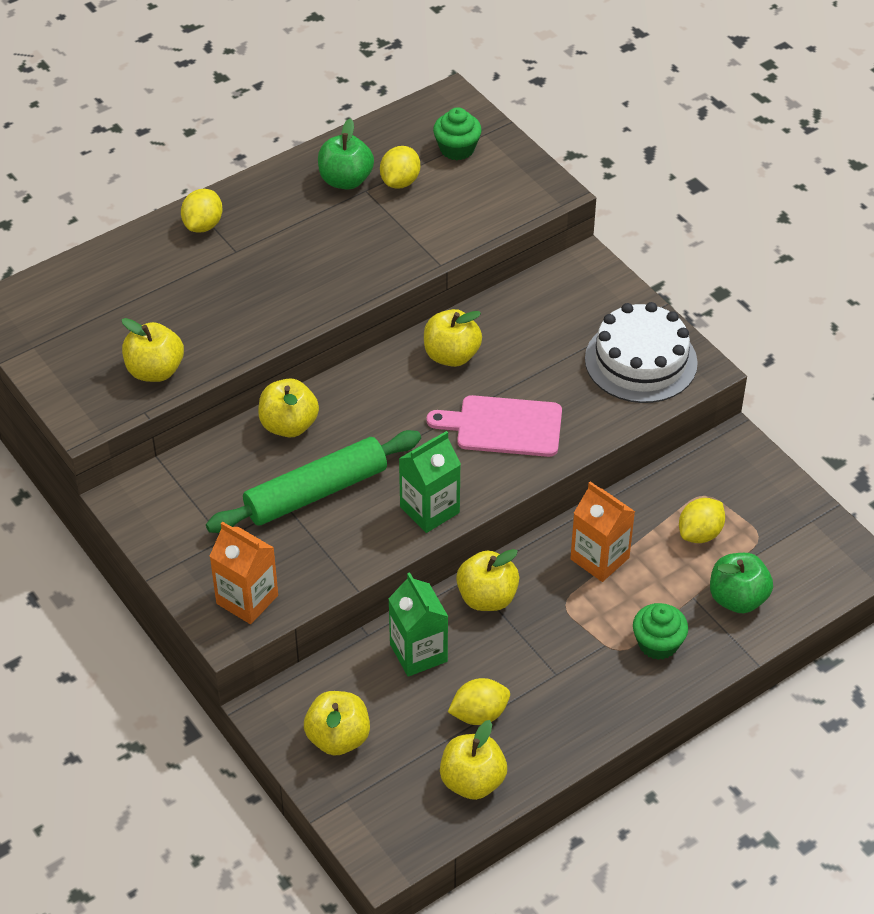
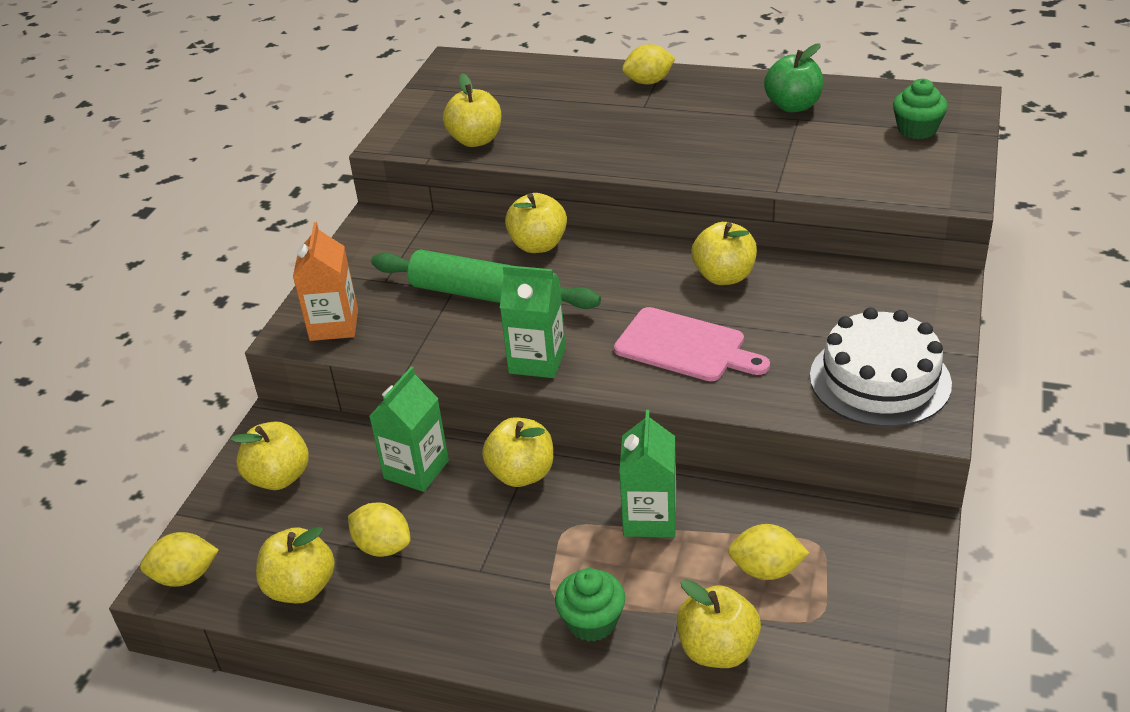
camera: 55 degrees right, 10 degrees down
(400, 181) = (834, 127): yellow lemon -> yellow lemon (185, 576)
(503, 426) = (685, 347): pink cutting board -> pink cutting board turned 150 degrees clockwise
(599, 558) = (649, 518): orange carton -> green carton
(737, 598) = (717, 649): green apple -> yellow apple

